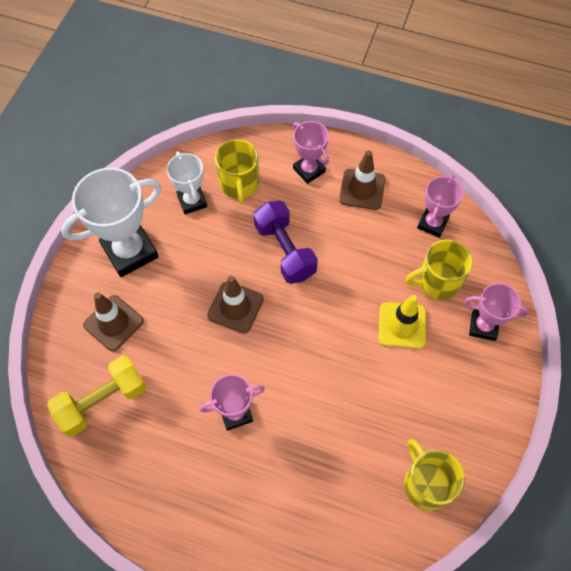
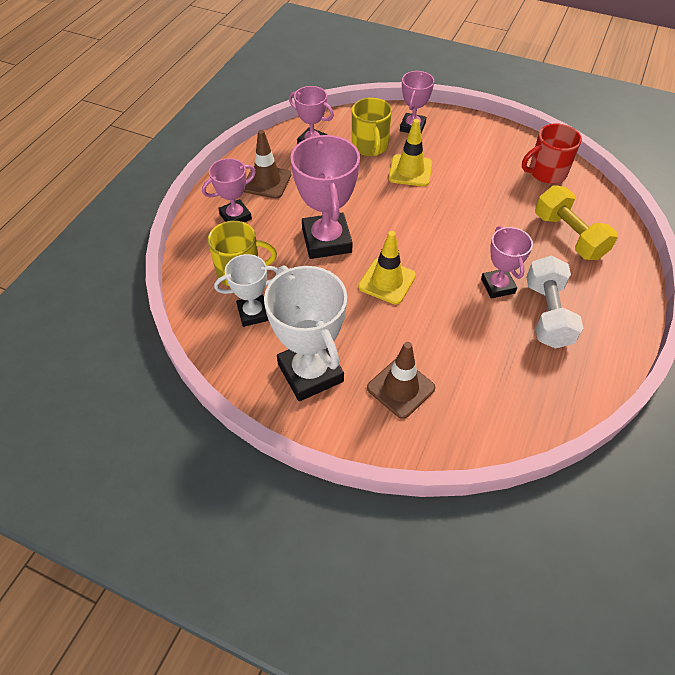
camera: 85 degrees left, 10 degrees down
(102, 401) = (493, 397): yellow dumbbell -> yellow dumbbell (569, 236)
(200, 461) = (547, 314): none -> white dumbbell
(235, 307) = (387, 281): brown traffic cone -> yellow traffic cone
(285, 250) = (326, 240): purple dumbbell -> pink trophy
(426, 484) = (546, 172): yellow mug -> red mug

